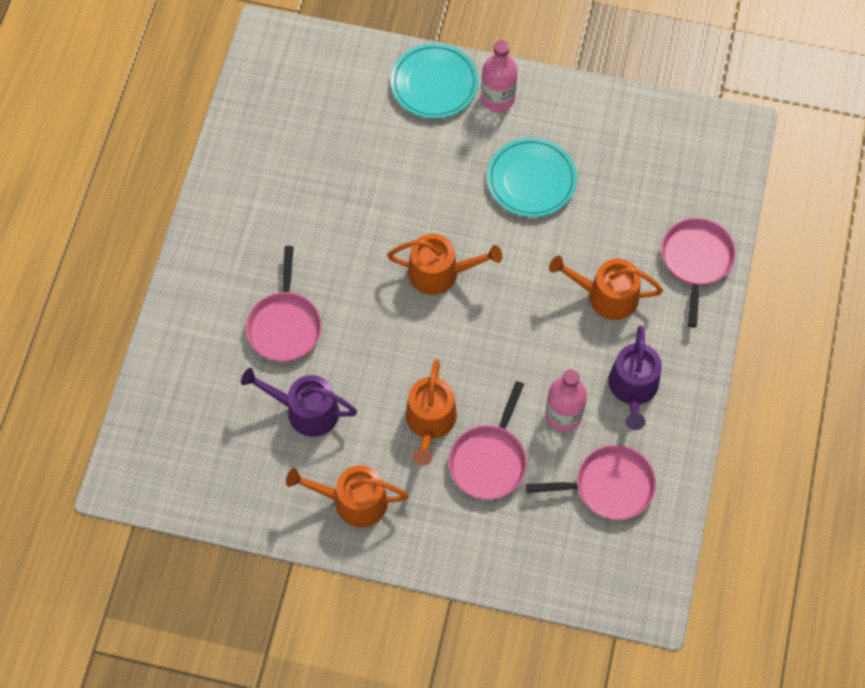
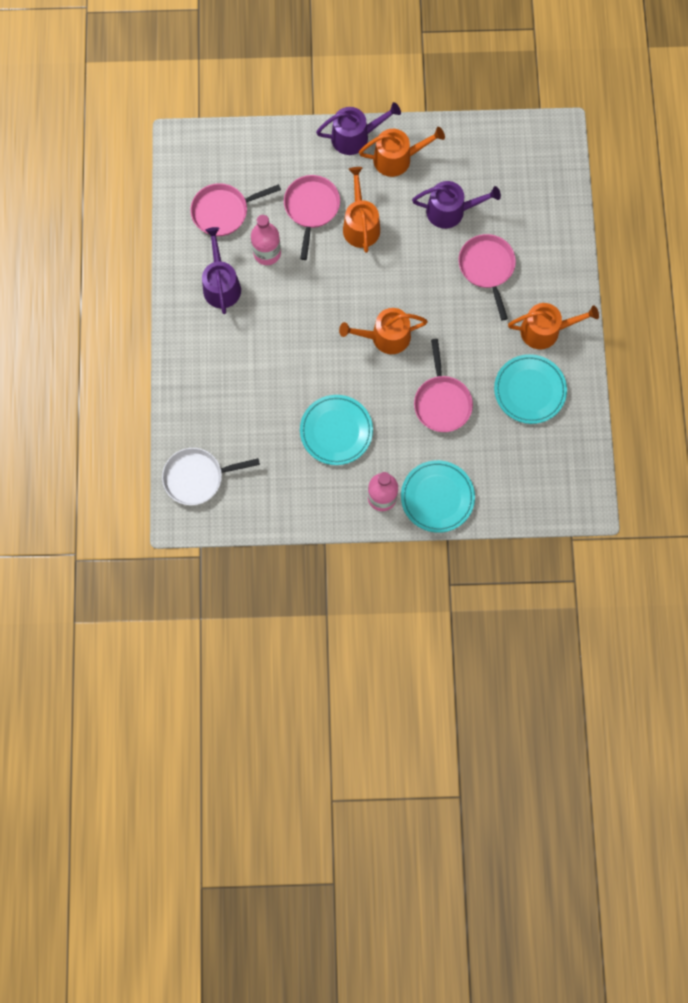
camera: 165 degrees right, 10 degrees up
(286, 170) = (529, 390): none -> turquoise plate
(402, 547) = (355, 137): none -> purple watering can
(606, 296) = (256, 350): orange watering can -> orange watering can (545, 330)
(696, 261) = (193, 396): pink pan -> pink pan (442, 402)
(709, 169) = (197, 477): none -> white pan

